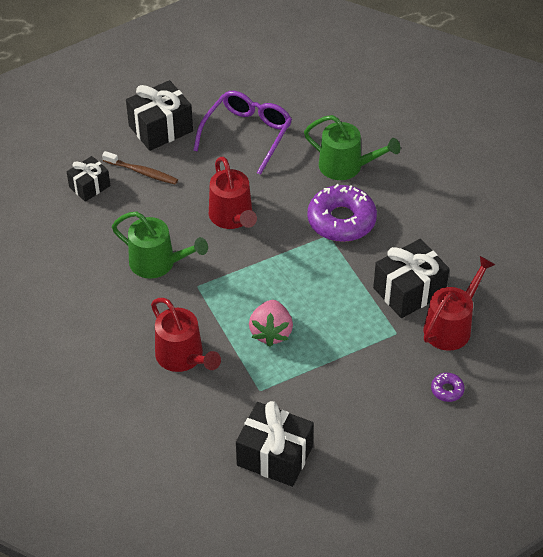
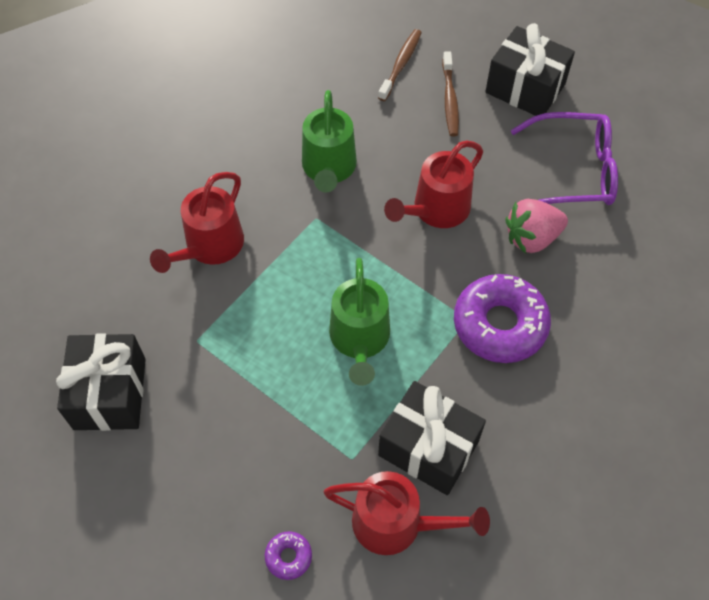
camera: 65 degrees right, 10 degrees up
(89, 186) = (401, 64): black gift -> brown toothbrush
(271, 332) = (285, 318): pink strawberry -> pink strawberry (532, 238)
(346, 166) = (592, 295): green watering can -> green watering can (360, 340)

